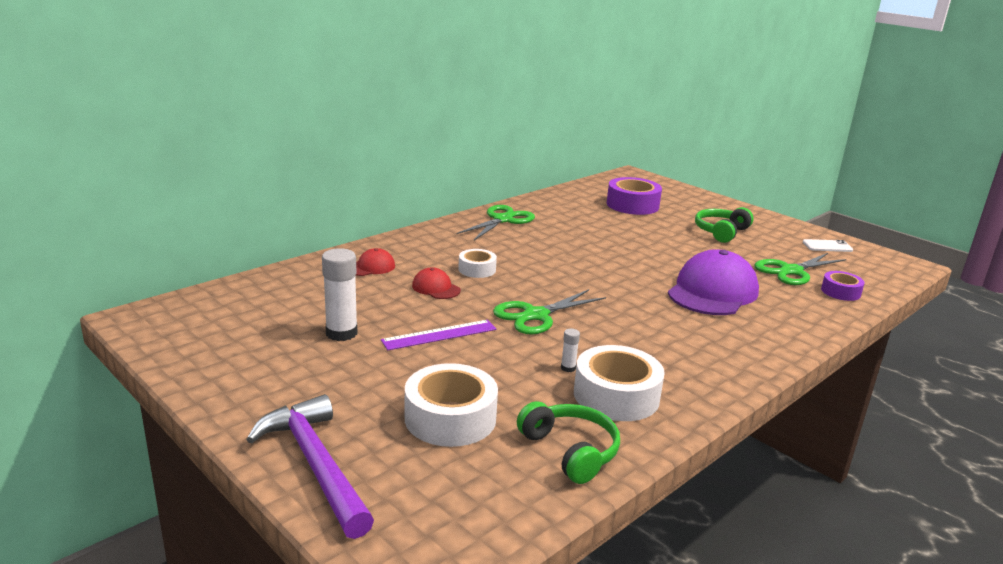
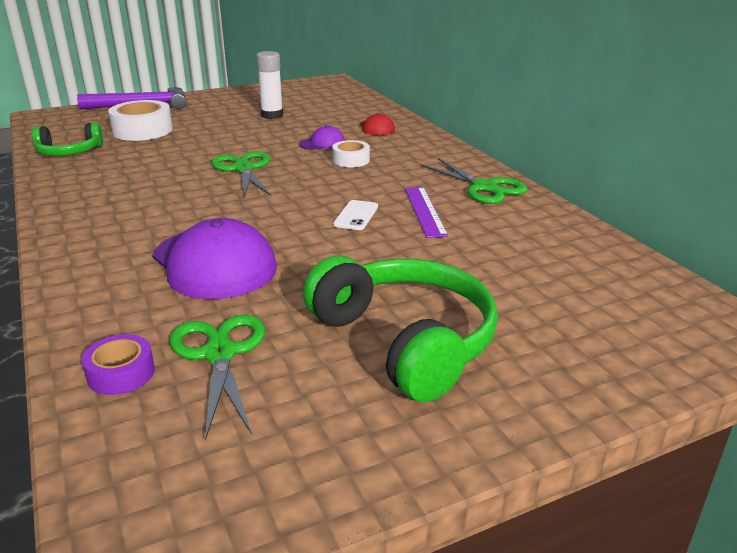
camera: 110 degrees right, 5 degrees up
(436, 288) = (322, 143): red cap -> purple cap
(439, 335) = (244, 137): purple ruler -> purple ruler (424, 211)
(568, 368) = (154, 166): white glue stick -> none
(616, 396) = (101, 174): white tape -> none
(632, 205) = (547, 287): purple tape -> none
(721, 232) = (406, 340): green headphones -> green headphones, size x1.69
(827, 246) = (288, 460): white phone -> white phone (356, 215)

